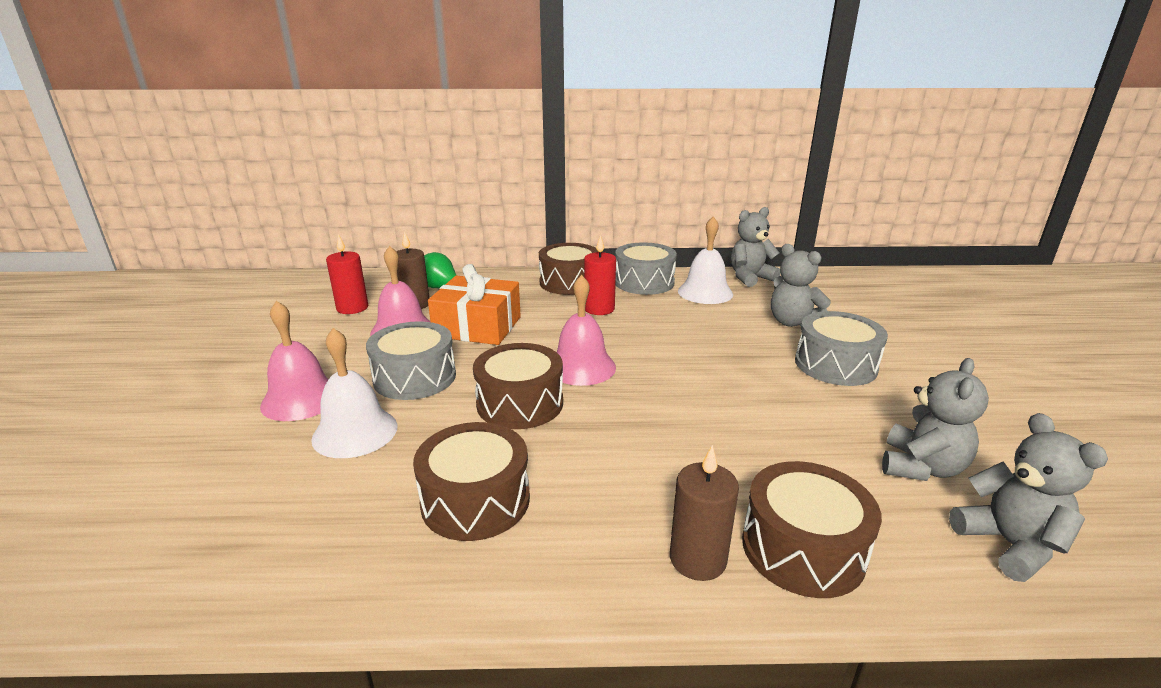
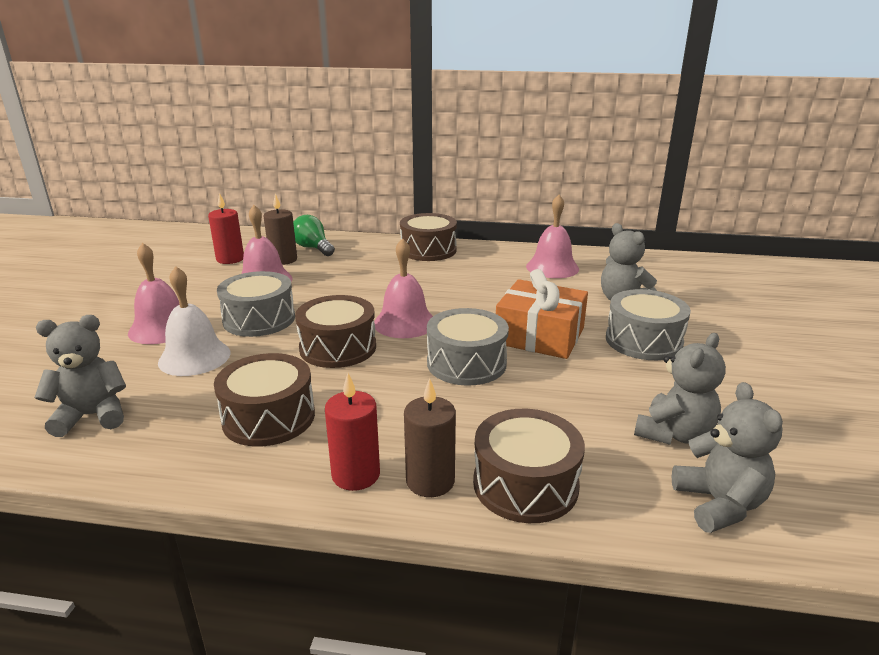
camera: 10 degrees right, 0 degrees up
(477, 327) = (329, 282): orange gift -> orange gift (539, 336)
(599, 309) = (444, 275): red candle -> red candle (356, 475)
(644, 282) = (498, 254): grey drum -> grey drum (466, 363)
(705, 292) = (552, 267): white bell -> pink bell
(750, 278) = (603, 257): grey teddy bear -> grey teddy bear (92, 416)

